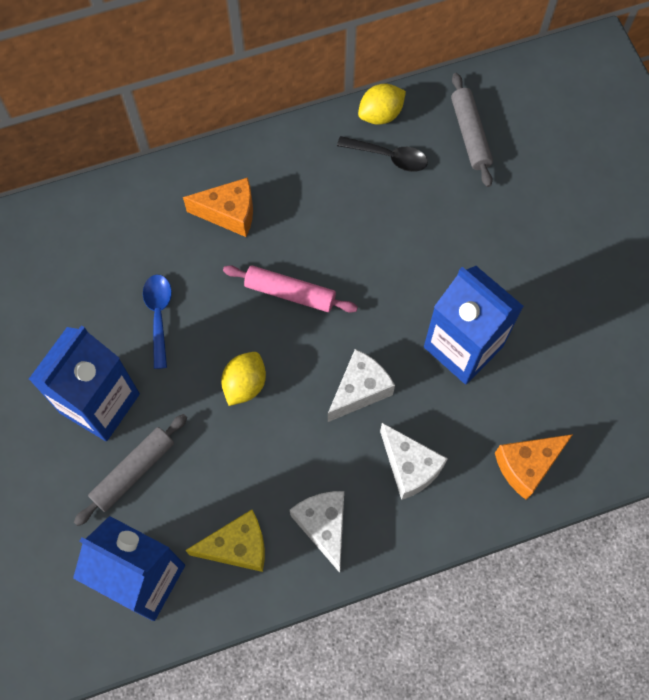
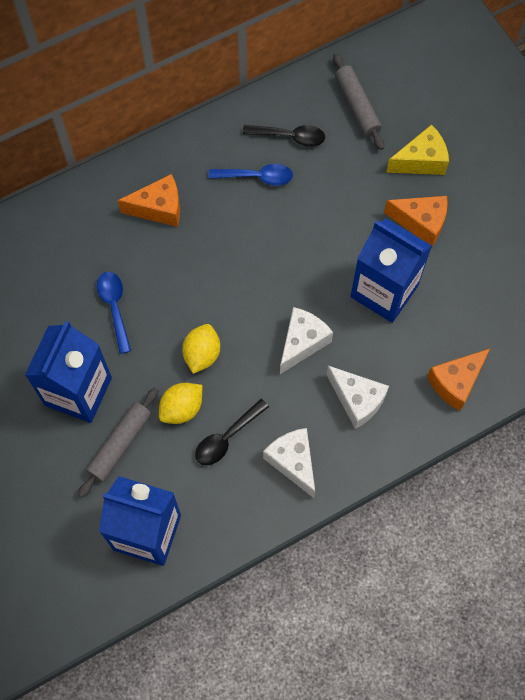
camera: 10 degrees left, 0 degrees up
(237, 547) = (223, 492): yellow cheese -> yellow cheese (421, 161)
(254, 485) = (227, 437): none -> black spoon
(290, 293) = (226, 269): pink rolling pin -> none
(344, 196) = (257, 177): none -> blue spoon
(380, 115) = (276, 100): yellow lemon -> yellow lemon (182, 408)
(518, 276) = (421, 223): none -> orange cheese

